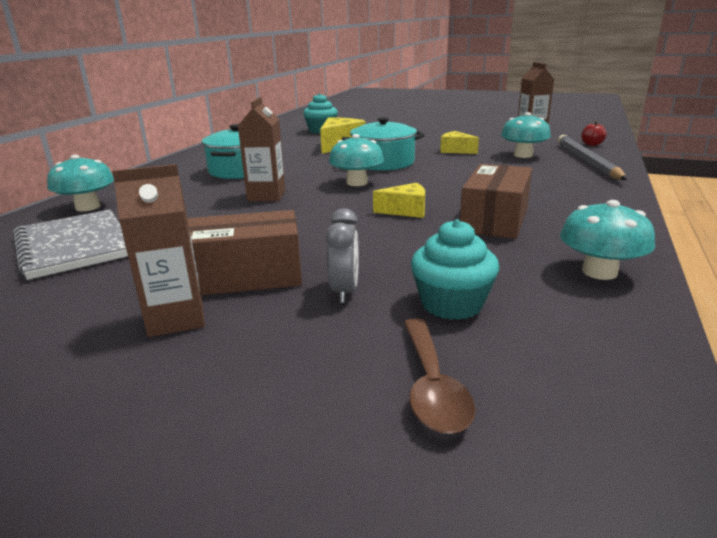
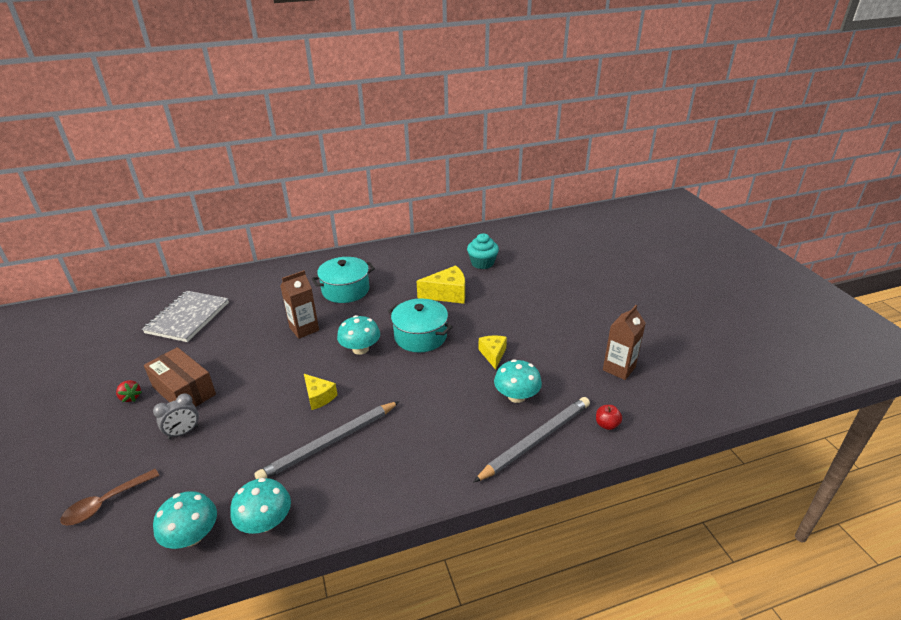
camera: 50 degrees right, 10 degrees up
(88, 207) = (240, 284): turquoise mushroom -> turquoise mushroom (192, 536)
(176, 318) = (131, 397): brown carton -> red strawberry
(452, 304) = (188, 476): turquoise cupcake -> none
(494, 220) = (330, 443): brown box -> grey pencil

